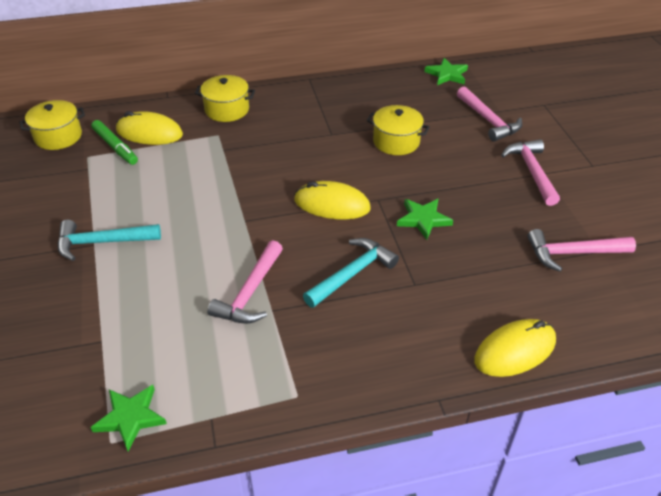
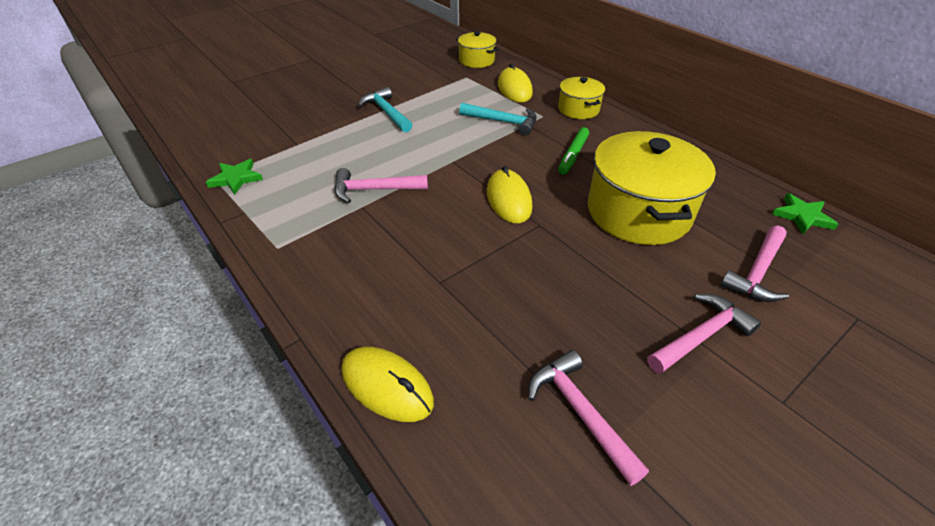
camera: 65 degrees right, 0 degrees up
(115, 147) = (486, 82): green marker -> green marker (573, 155)
(352, 273) = (429, 237): turquoise hammer -> turquoise hammer (503, 122)
(396, 141) = (638, 212): yellow pot -> yellow pot, size x1.93
(423, 219) = (536, 263): green star -> none

